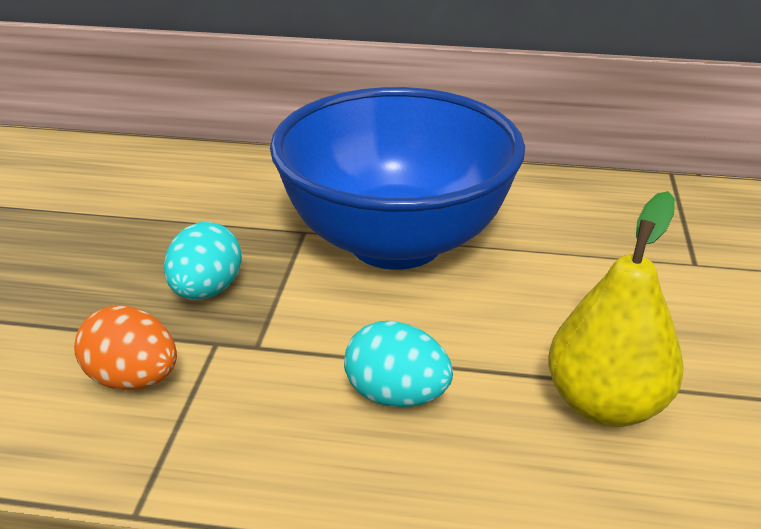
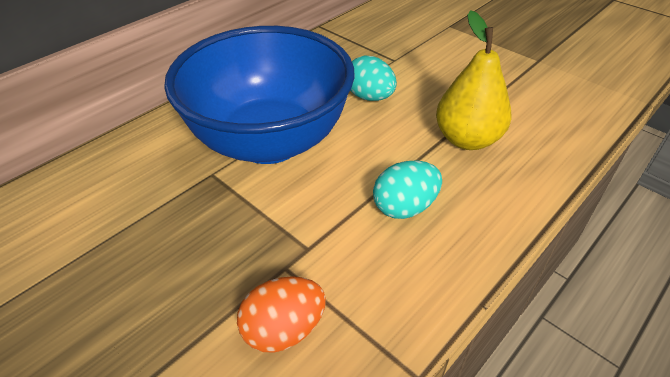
camera: 55 degrees left, 10 degrees up
(206, 291) = (224, 250): turquoise egg -> turquoise egg (369, 97)

